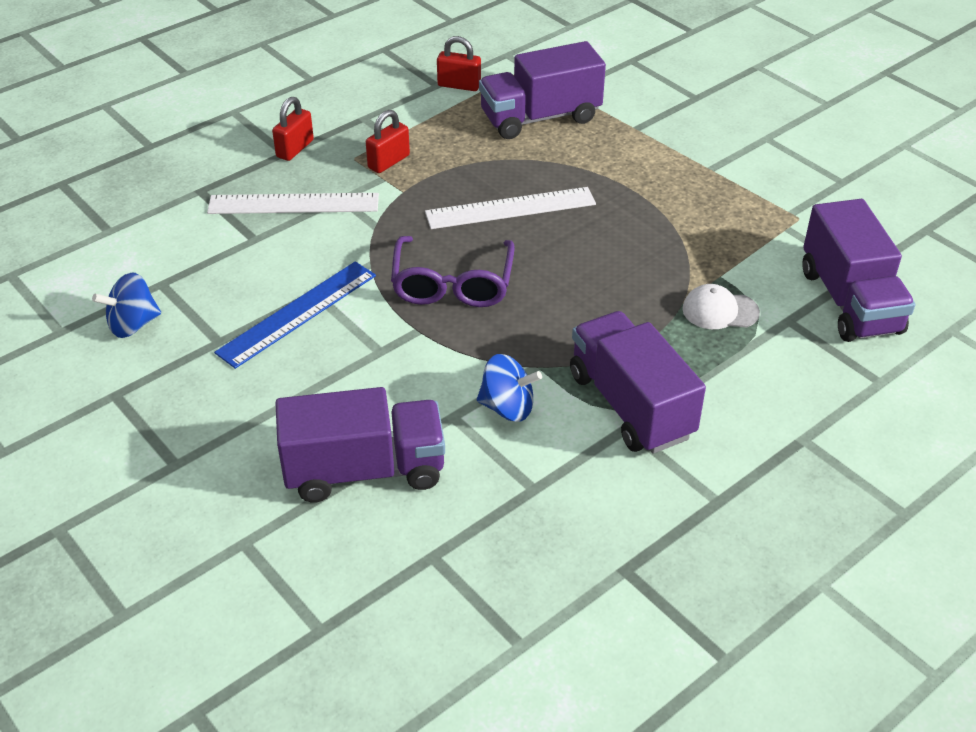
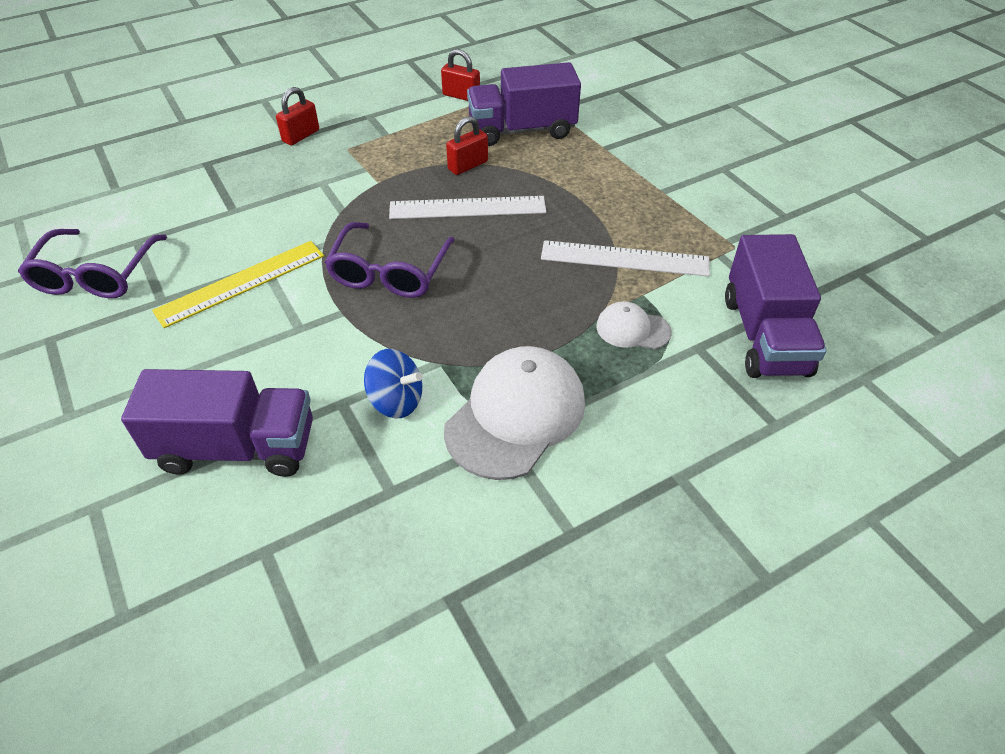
camera: 10 degrees right, 5 degrees up
(133, 325) = (96, 276): blue spinning top -> purple glasses
(293, 204) = (279, 183): white ruler -> white ruler (624, 259)
(297, 313) = (241, 283): blue ruler -> yellow ruler
(388, 162) = (376, 155): red padlock -> red padlock (468, 165)
(630, 405) = (516, 415): purple truck -> white cap

